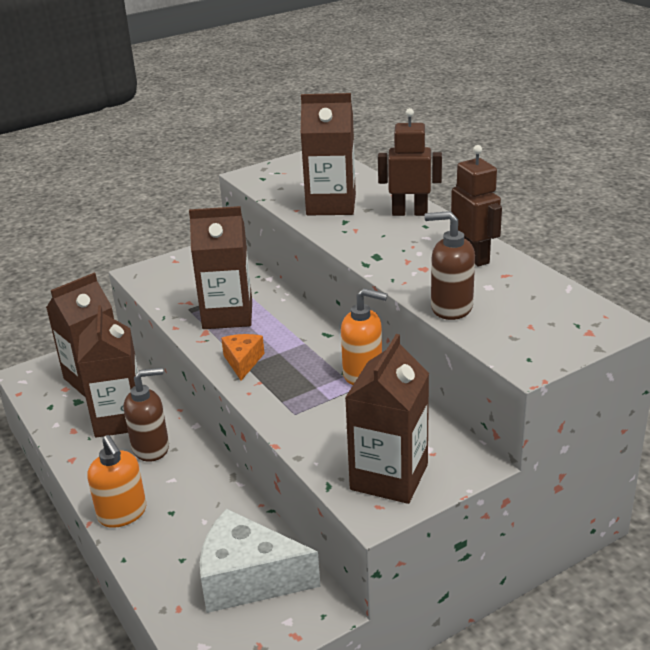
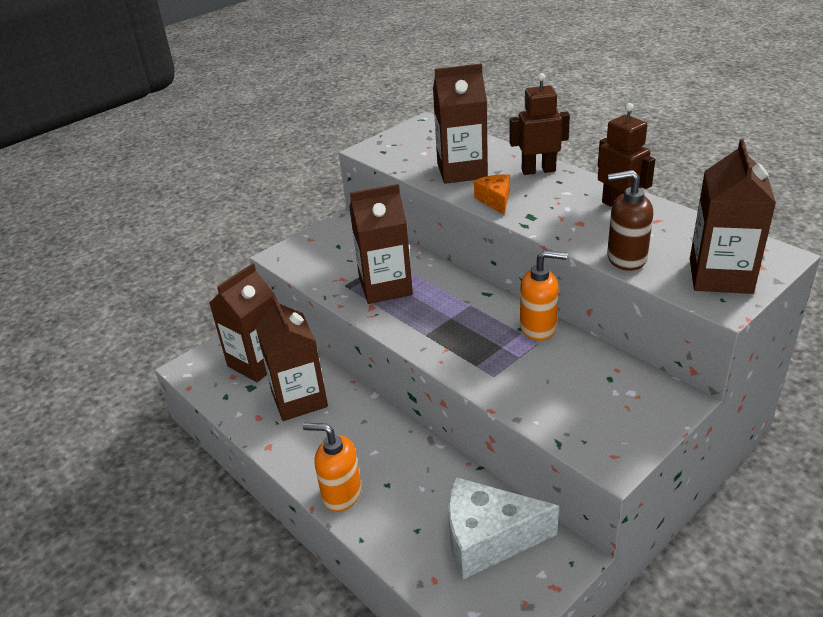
camera: 10 degrees left, 5 degrees up
(122, 514) = (341, 494): orange soap dispenser -> orange soap dispenser turned 150 degrees clockwise
(151, 448) = (342, 423): brown soap dispenser -> none
(243, 362) = (421, 331): orange cheese -> orange cheese (495, 200)
(389, 477) = (610, 425): brown carton -> brown carton (720, 276)

